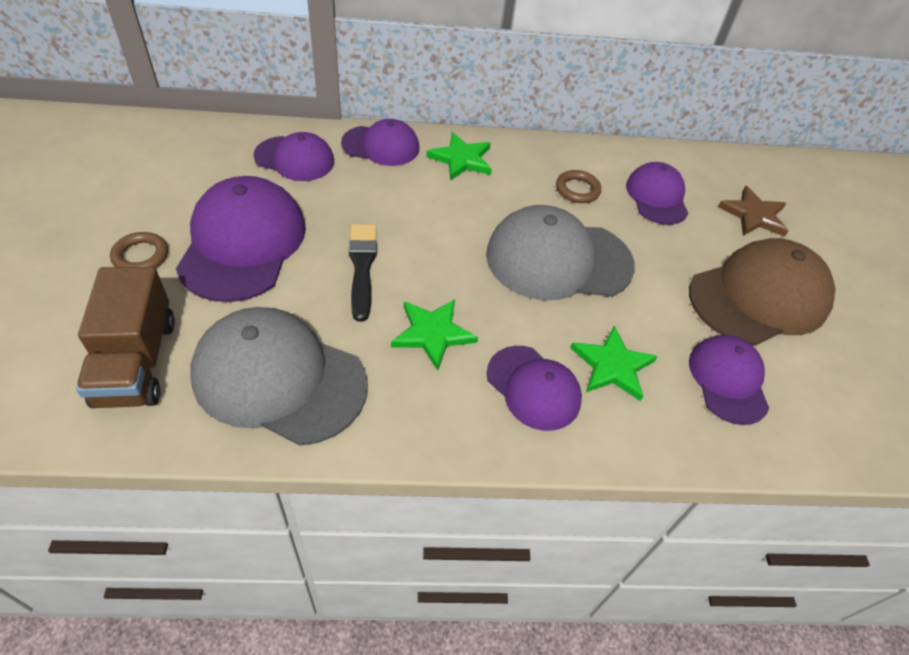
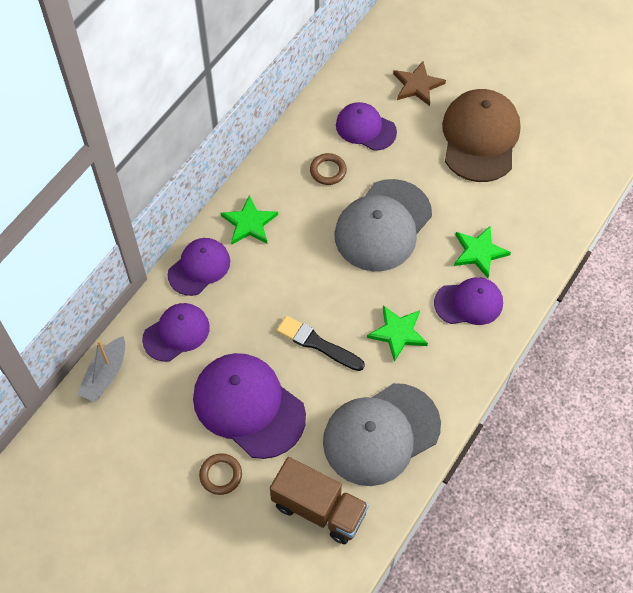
camera: 50 degrees left, 10 degrees up
(214, 132) = (105, 375): none -> grey boat
(728, 380) = (523, 201): purple cap -> none

